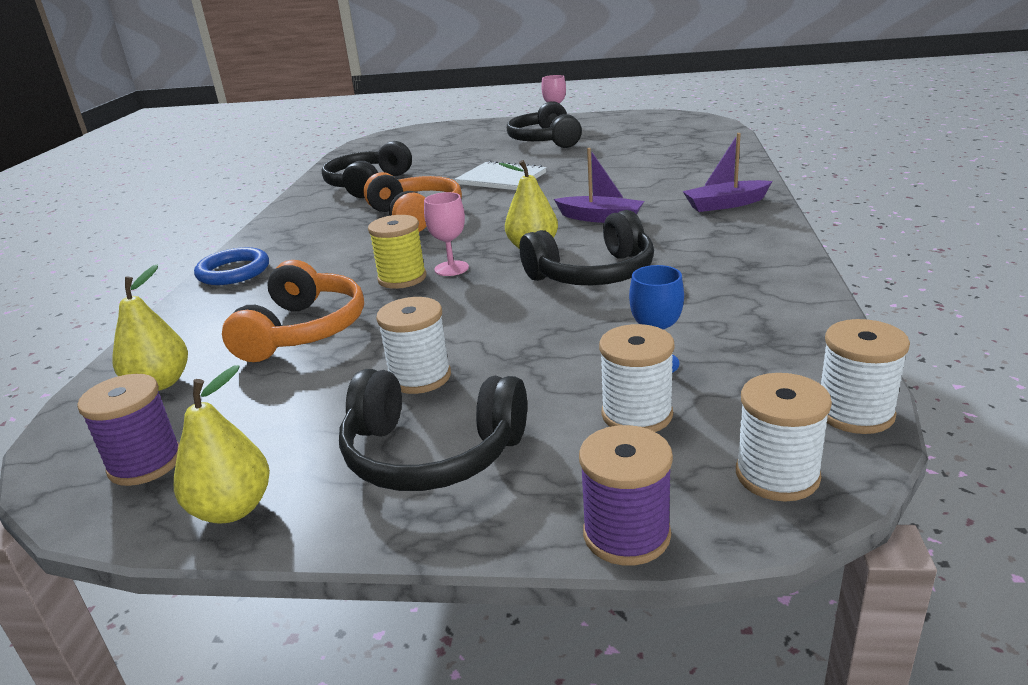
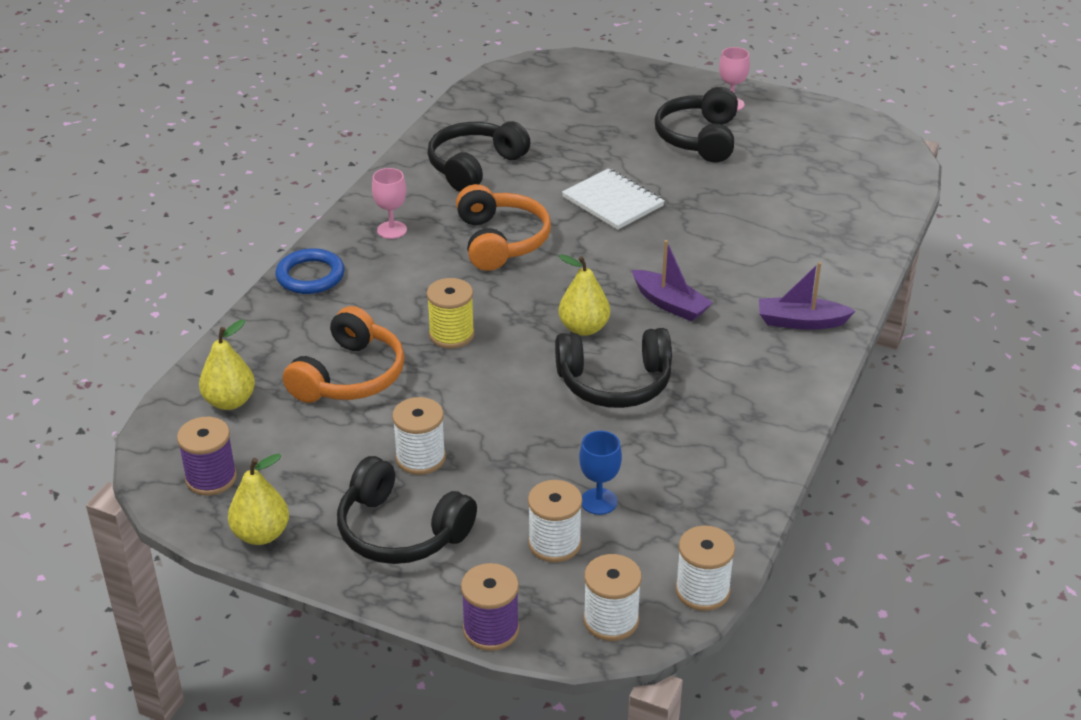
camera: 15 degrees right, 10 degrees up
(451, 268) = (499, 335): pink goblet -> pink goblet (392, 230)

